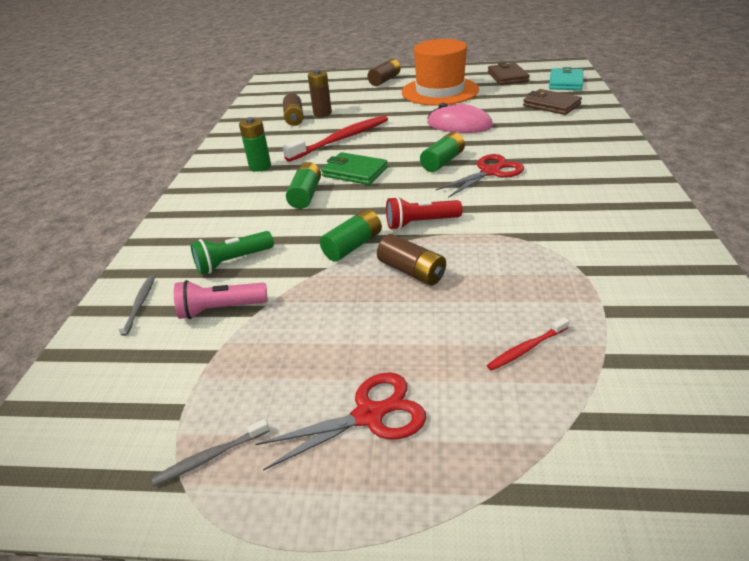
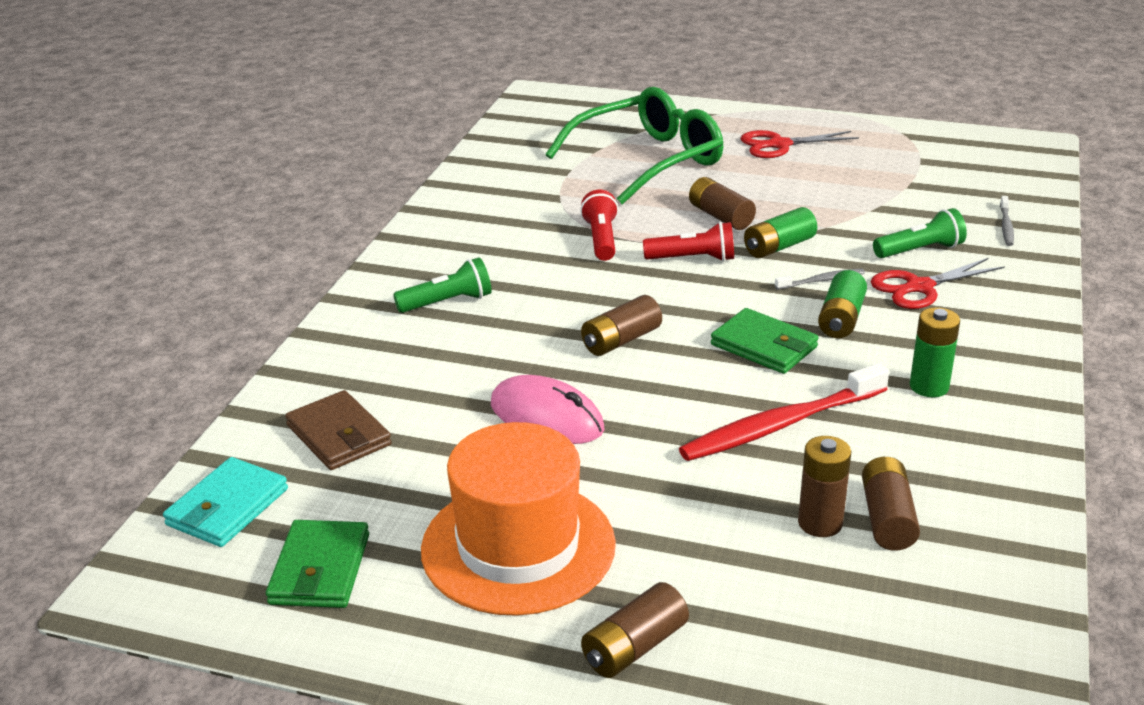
camera: 170 degrees left, 5 degrees down
(210, 457) = (889, 141): grey toothbrush -> grey toothbrush (821, 281)
(221, 309) = (915, 212): pink flashlight -> none
(442, 162) = (621, 340): green battery -> brown battery
(490, 172) = (564, 311): red scissors -> red scissors (919, 287)
(505, 229) = (601, 239): none -> red flashlight
(507, 77) = (320, 569): brown wallet -> green wallet
(526, 348) = (649, 160): red toothbrush -> green glasses
(572, 165) = (447, 302): none -> green flashlight

